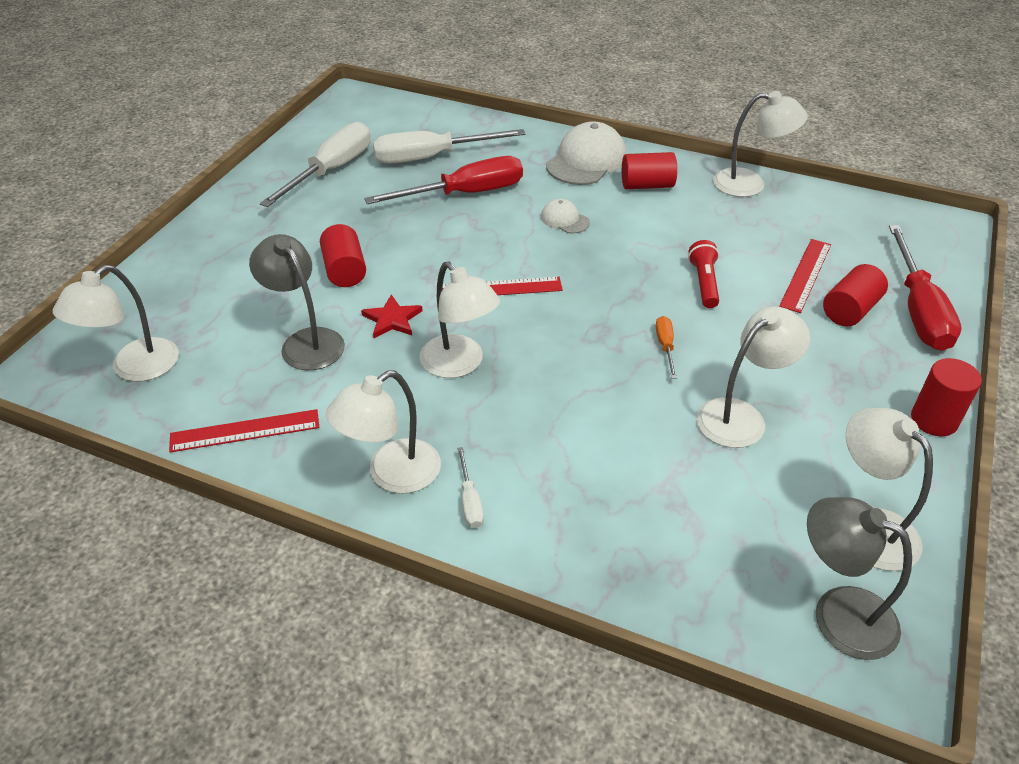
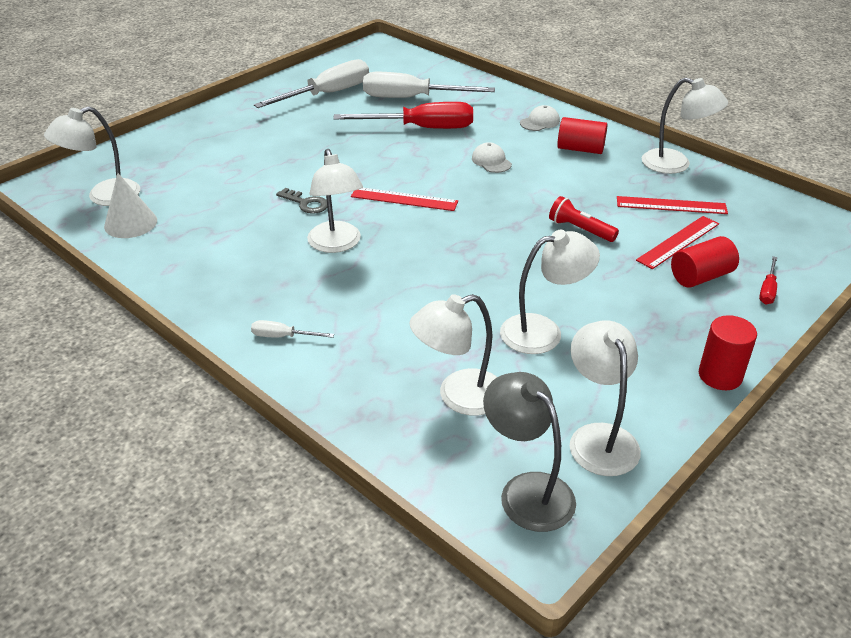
camera: 20 degrees right, 5 degrees down
(192, 397) = (130, 223): none -> white cone
(245, 431) = (152, 253): red ruler -> red ruler (671, 205)
(306, 341) = (233, 205): grey lamp -> none
(345, 270) = (292, 163): red cylinder -> none
(392, 319) = (306, 203): red star -> grey key
(392, 474) = (237, 305): white lamp -> white lamp (458, 396)
(470, 501) = (283, 336): white screwdriver -> white screwdriver turned 90 degrees clockwise
(586, 160) = (540, 122): white cap -> white cap, size x0.51
(665, 346) = (513, 268): orange screwdriver -> none
(704, 283) = (580, 229): red flashlight -> red flashlight turned 75 degrees counterclockwise
(918, 310) = (767, 290): red screwdriver -> red screwdriver, size x0.44

